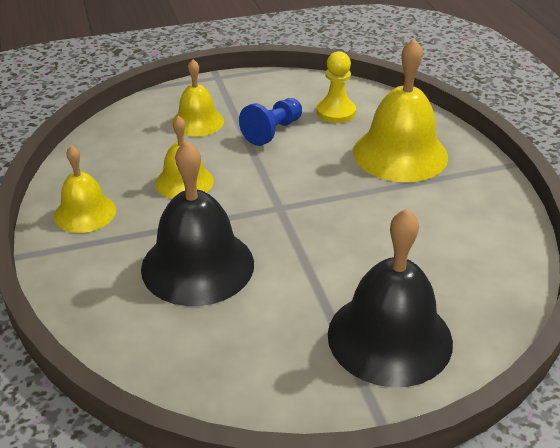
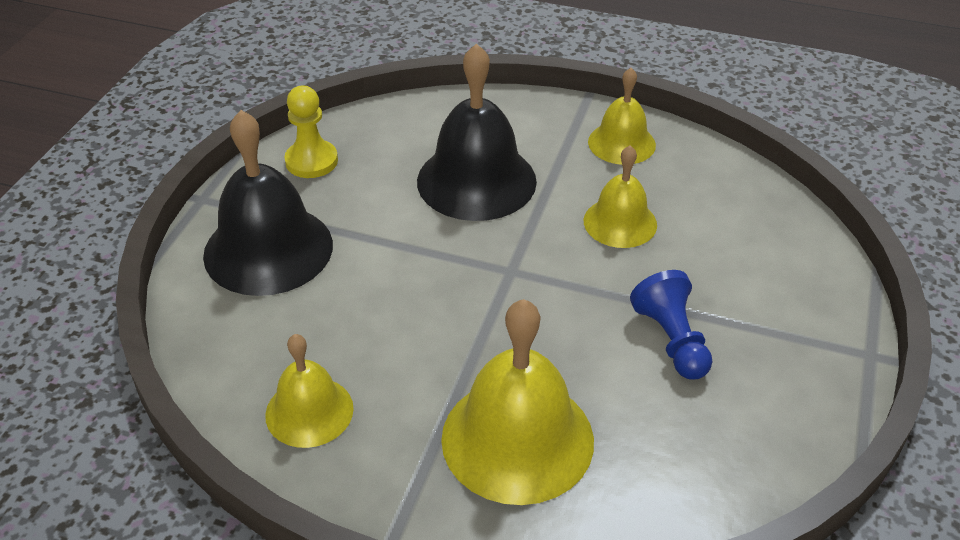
camera: 125 degrees right, 5 degrees up
(197, 122) = (747, 283): yellow bell -> yellow bell (309, 411)
(336, 112) = (675, 433): yellow pawn -> yellow pawn (311, 161)

